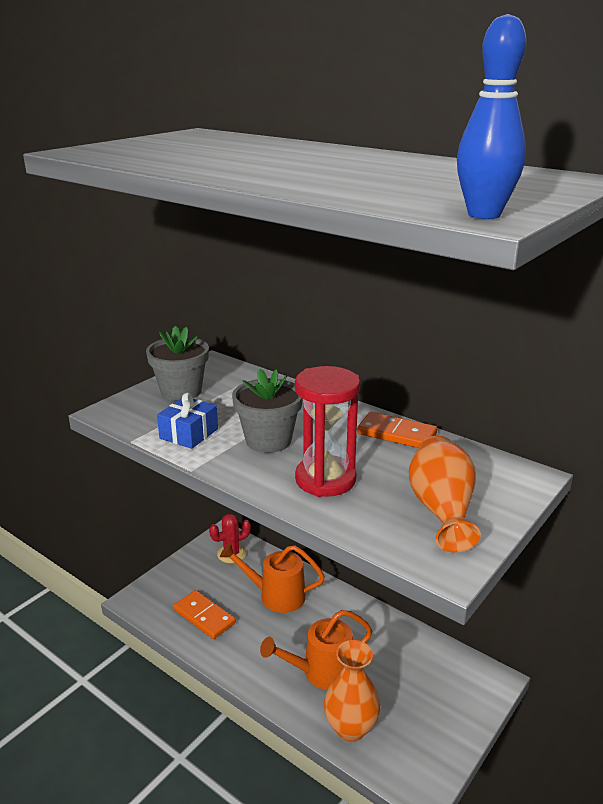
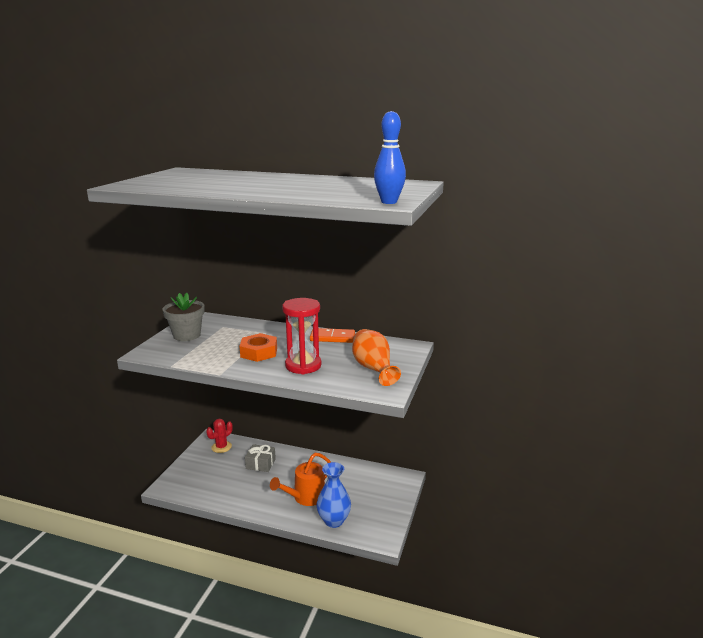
camera: 20 degrees left, 5 degrees down
(189, 433) = (206, 356): blue gift -> none
(204, 616) = (218, 486): orange domino -> none
(268, 440) = (259, 352): grey flower pot -> orange nut
(275, 595) = (260, 464): orange watering can -> grey gift
(350, 728) = (334, 521): orange vase -> blue vase

